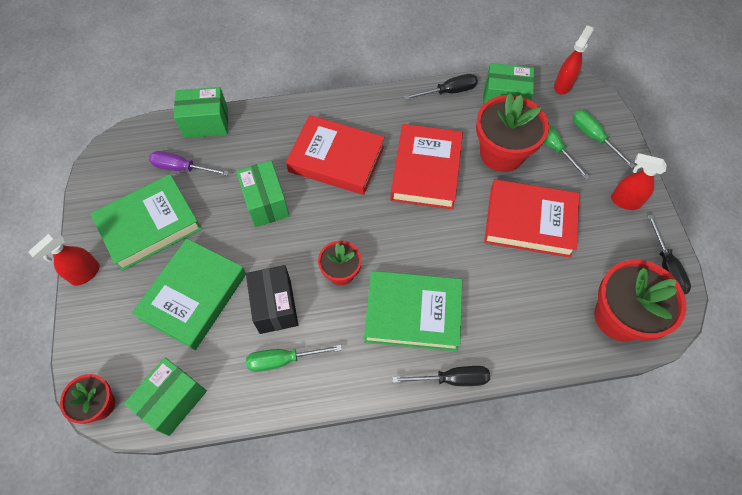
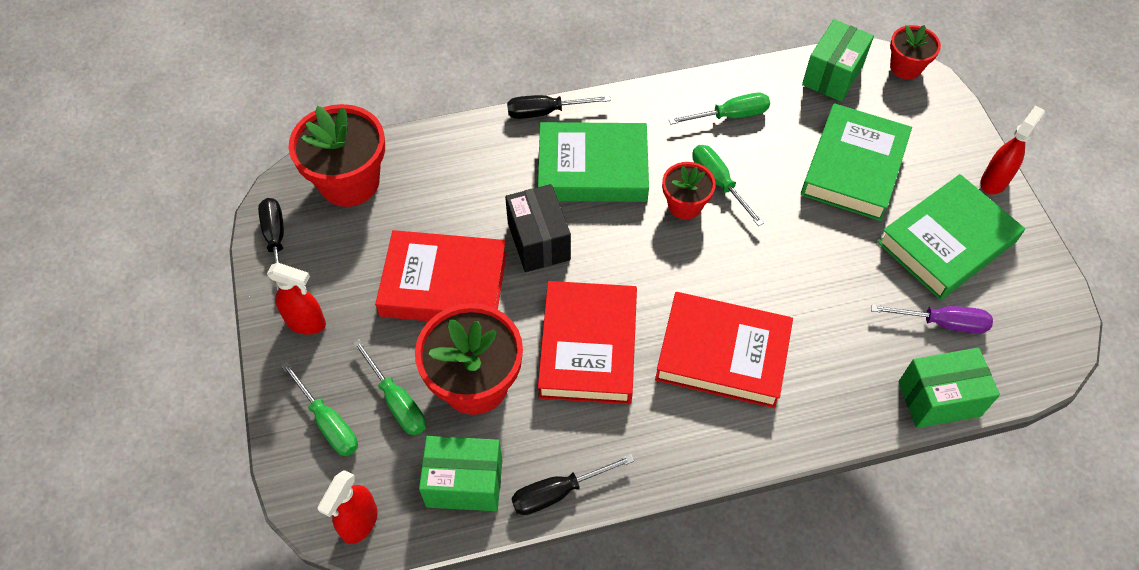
camera: 175 degrees right, 5 degrees down
(266, 203) = (805, 282): green box -> none
(275, 306) = (754, 164): black box -> black box (538, 241)
(309, 291) = (718, 183): none -> green screwdriver

